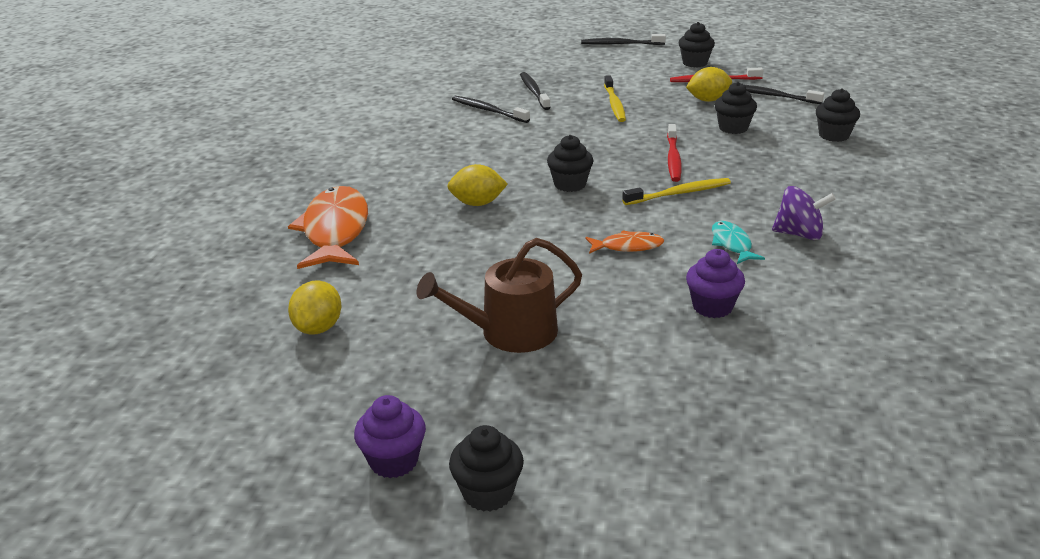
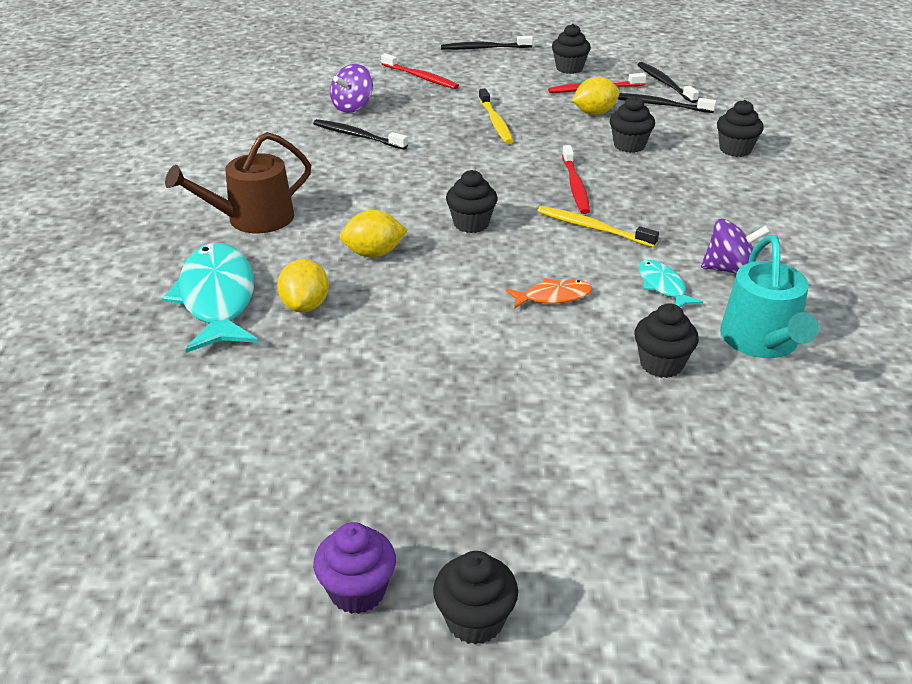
camera: 10 degrees left, 5 degrees up
(318, 328) = (228, 426): yellow lemon -> yellow lemon (305, 306)
(335, 231) = (217, 298): orange fish -> turquoise fish
(490, 87) = (352, 107): none -> purple spinning top
(510, 332) = (450, 414): brown watering can -> brown watering can (253, 219)
(534, 91) = (403, 110): black toothbrush -> black toothbrush (664, 83)
(557, 66) = (421, 77): none -> red toothbrush
(679, 193) = (592, 228): yellow toothbrush -> yellow toothbrush turned 120 degrees counterclockwise
(712, 307) = (661, 364): purple cupcake -> black cupcake
(813, 294) = (762, 341): none -> turquoise watering can

